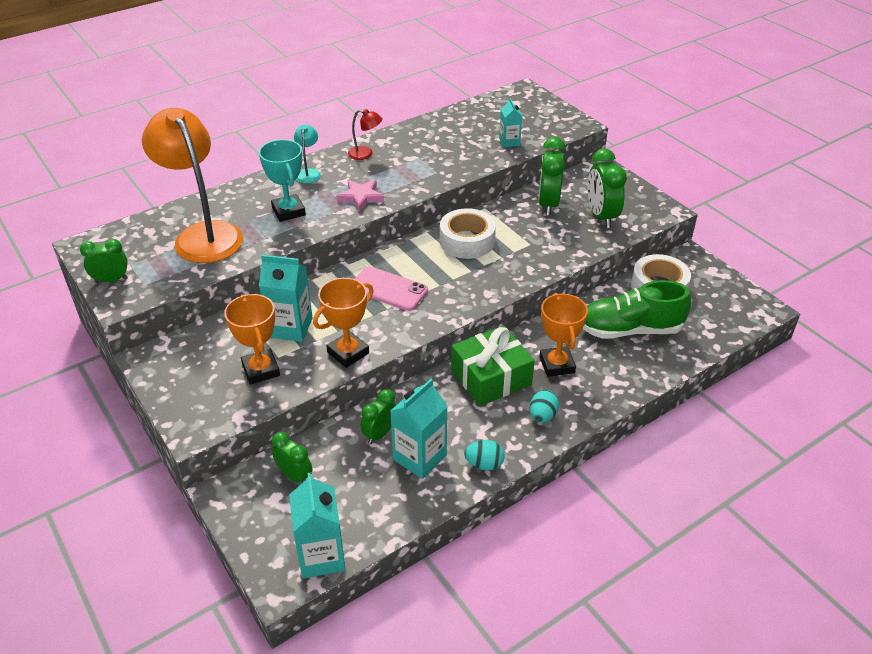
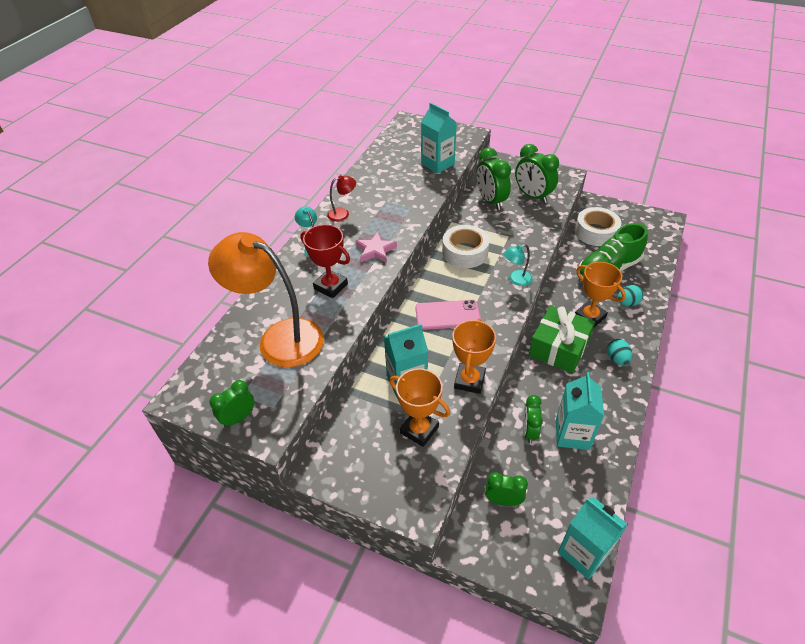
camera: 30 degrees left, 5 degrees up
(288, 211) = (330, 286): turquoise trophy -> red trophy
(484, 464) = (616, 415): turquoise egg -> turquoise egg (627, 303)
(492, 287) = (516, 280): none -> turquoise lamp
(509, 142) = (437, 164): turquoise carton -> turquoise carton, size x1.68

